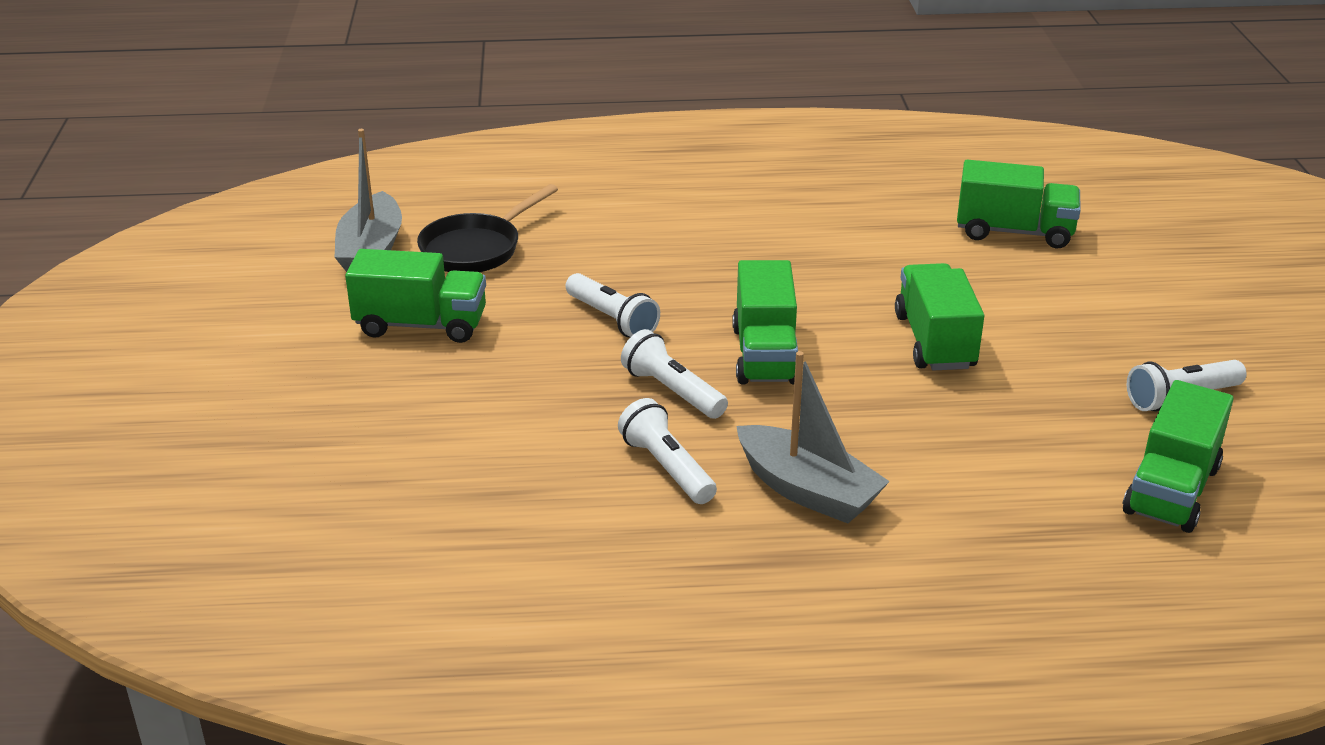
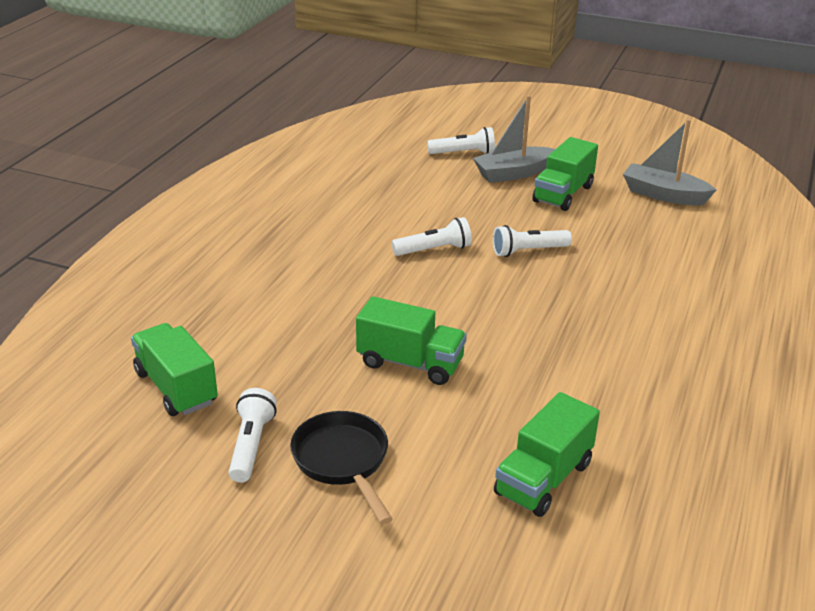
camera: 115 degrees right, 0 degrees up
(476, 249) = (648, 227): black pan -> black pan (343, 461)
(667, 467) = (366, 230): white flashlight -> white flashlight (464, 153)
(765, 355) = (447, 291): green truck -> none
(807, 490) = (307, 263): grey boat -> grey boat (513, 173)

